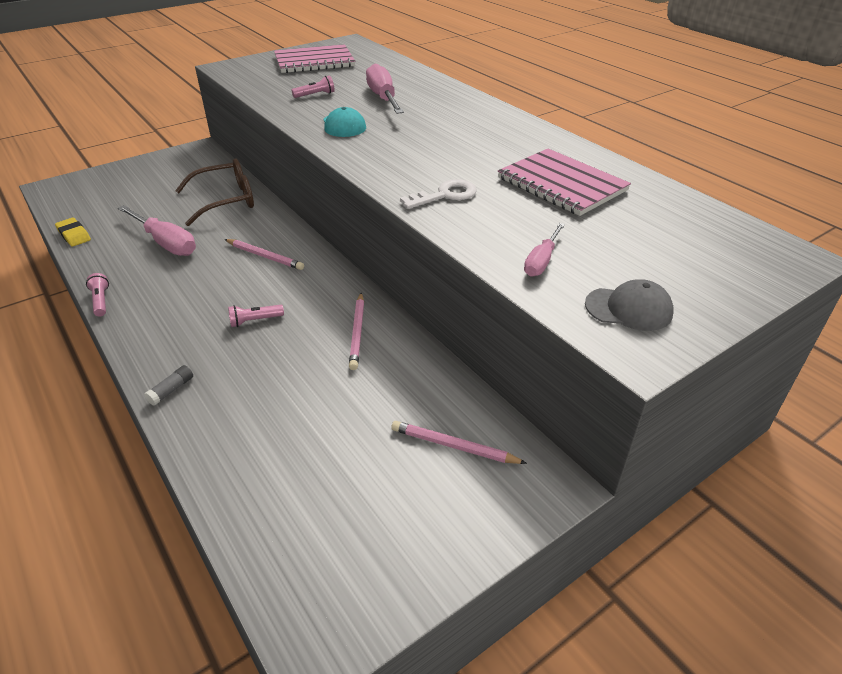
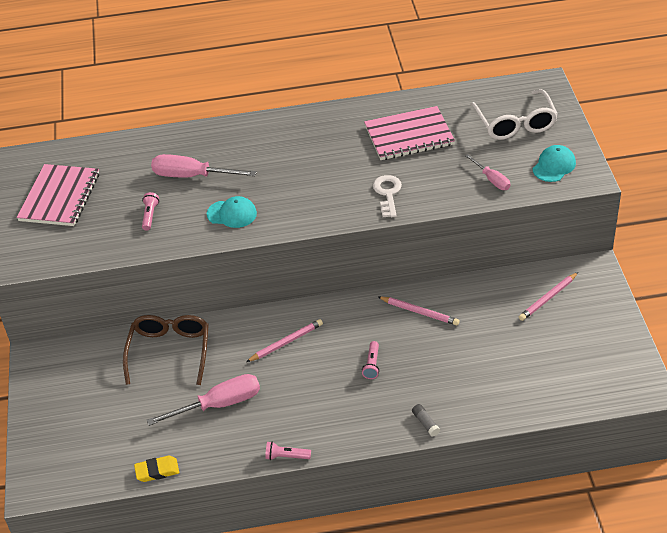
camera: 60 degrees left, 5 degrees up
(629, 309) = (554, 166): grey cap -> turquoise cap
(678, 252) = (515, 123): none -> white glasses

